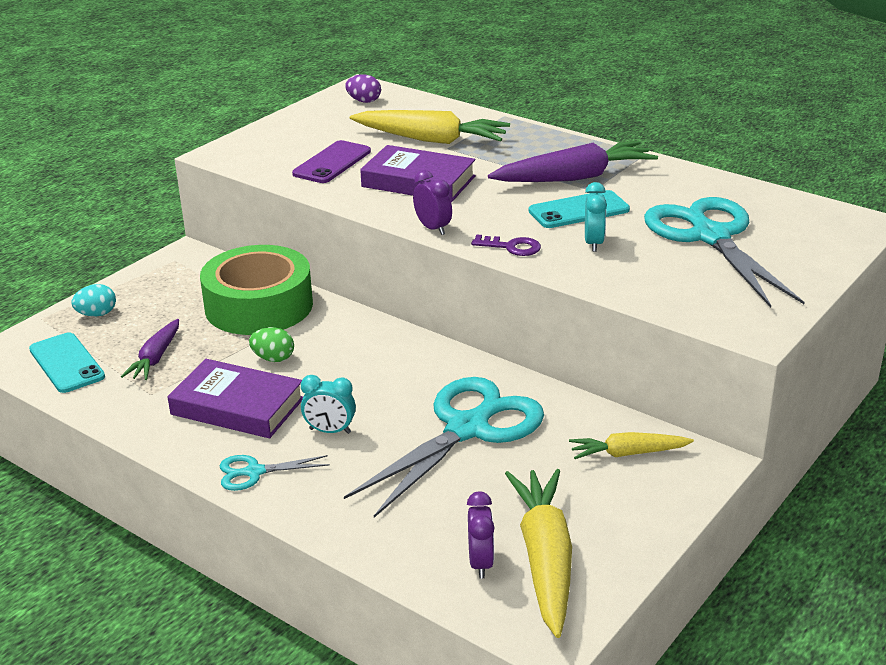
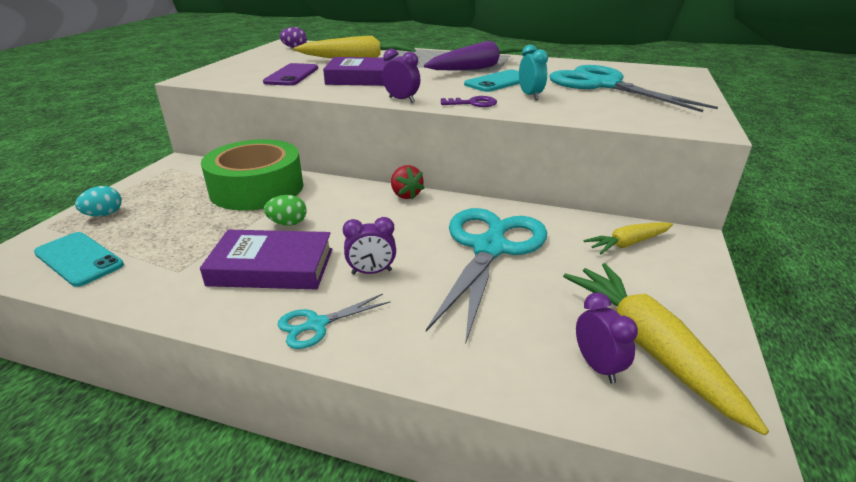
camera: 20 degrees left, 0 degrees up
(155, 358) = (174, 240): purple carrot -> none
(330, 431) = (371, 272): turquoise clock -> purple clock
(419, 344) = (405, 195): none -> red strawberry

